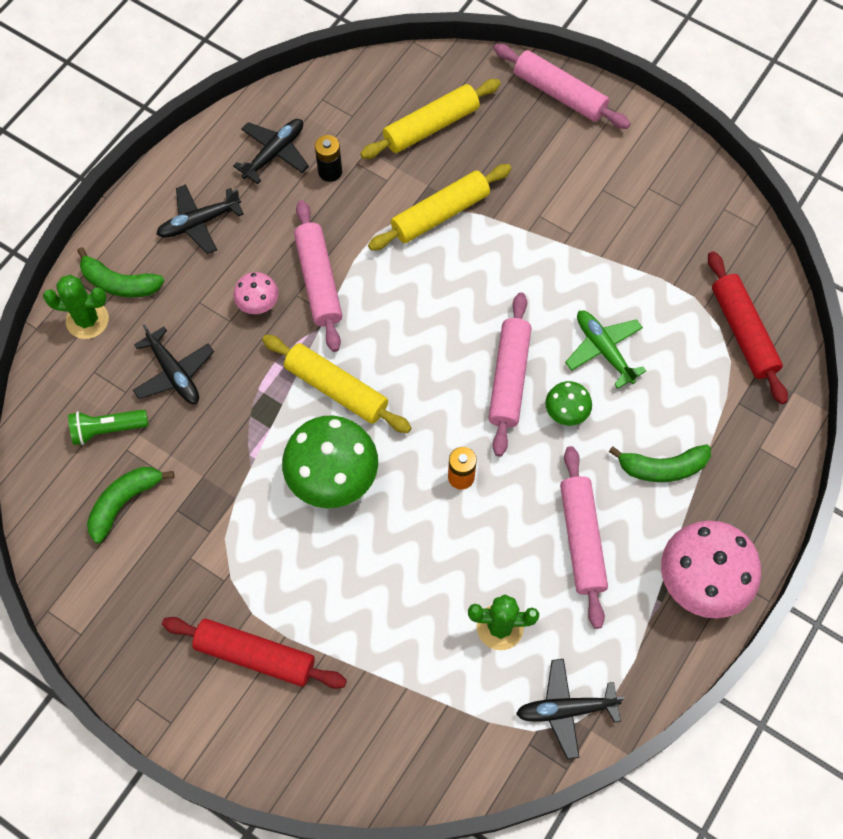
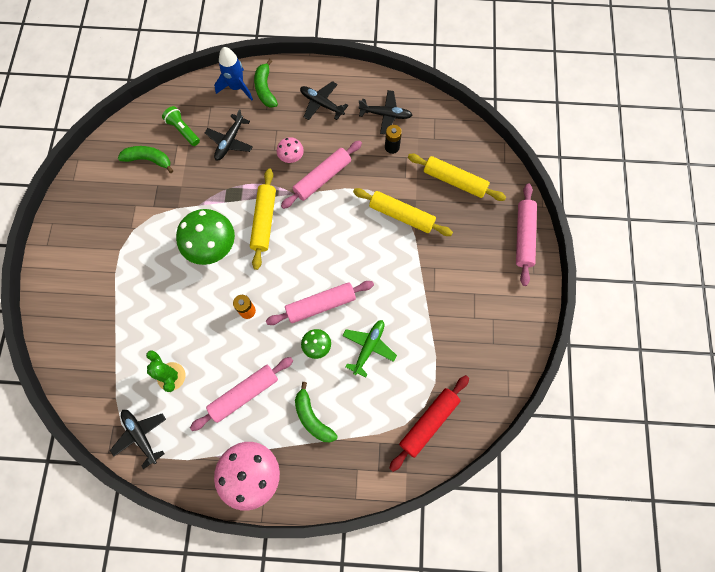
camera: 60 degrees right, 5 degrees up
(87, 320) = (237, 87): green cactus -> blue rocket
(255, 655) = (98, 264): red rolling pin -> none

